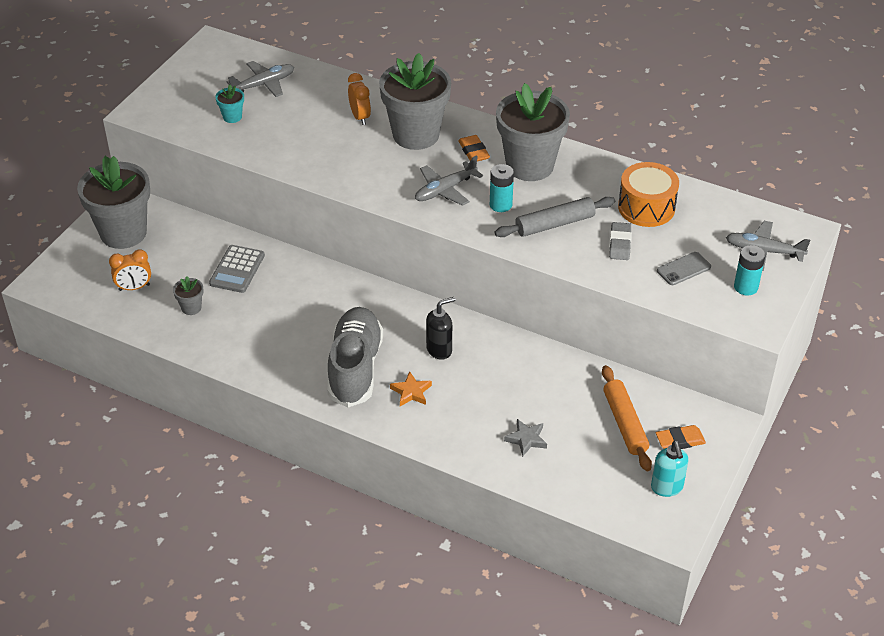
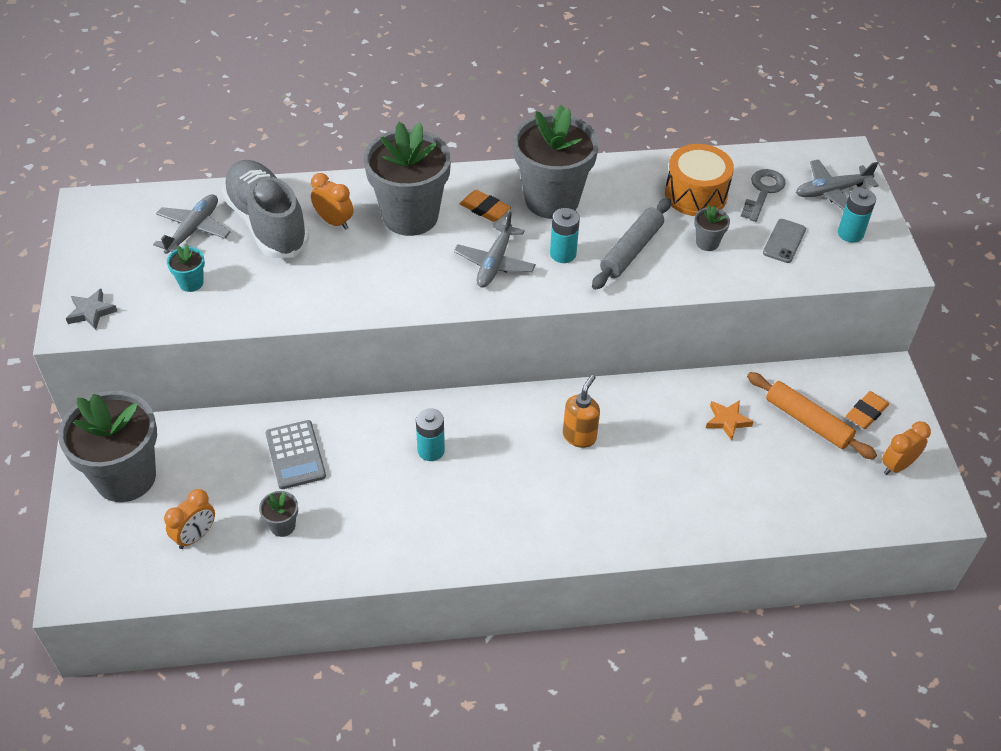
camera: 35 degrees left, 5 degrees up
(327, 309) = (431, 450): none -> turquoise battery
(355, 368) = (515, 501): grey shoe -> grey shoe (267, 223)
(411, 392) = (592, 497): orange star -> orange star (727, 421)
(439, 350) = (579, 436): black soap dispenser -> orange soap dispenser
(526, 439) = (740, 486): grey star -> grey star (91, 312)
(619, 244) = (707, 243): grey eraser -> grey flower pot
(667, 487) = (897, 465): turquoise soap dispenser -> orange clock
(704, 228) = (763, 192): none -> grey key

